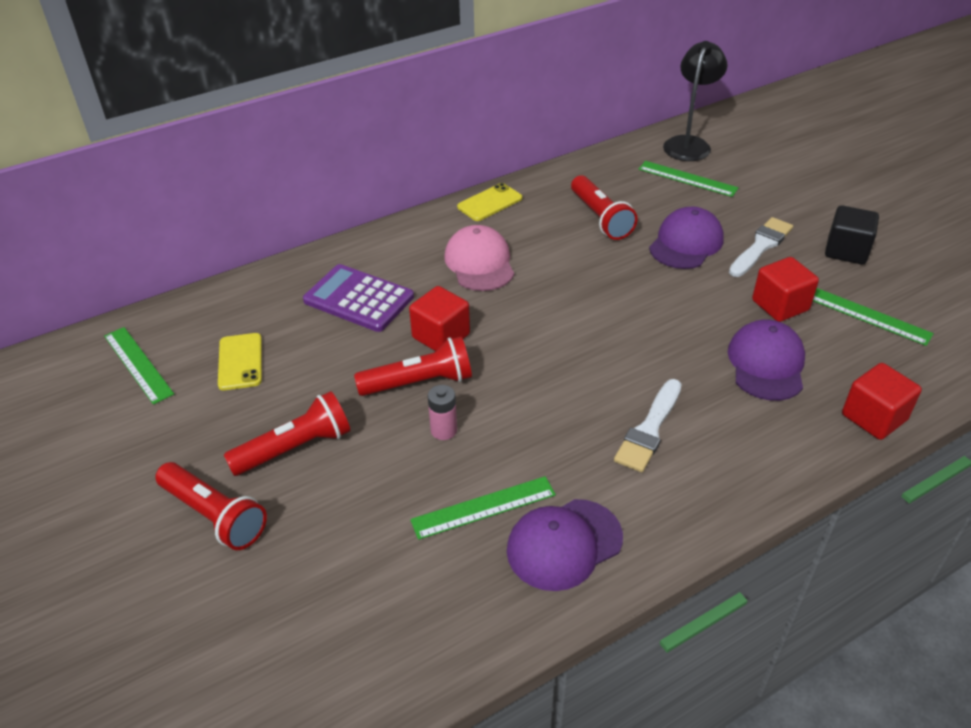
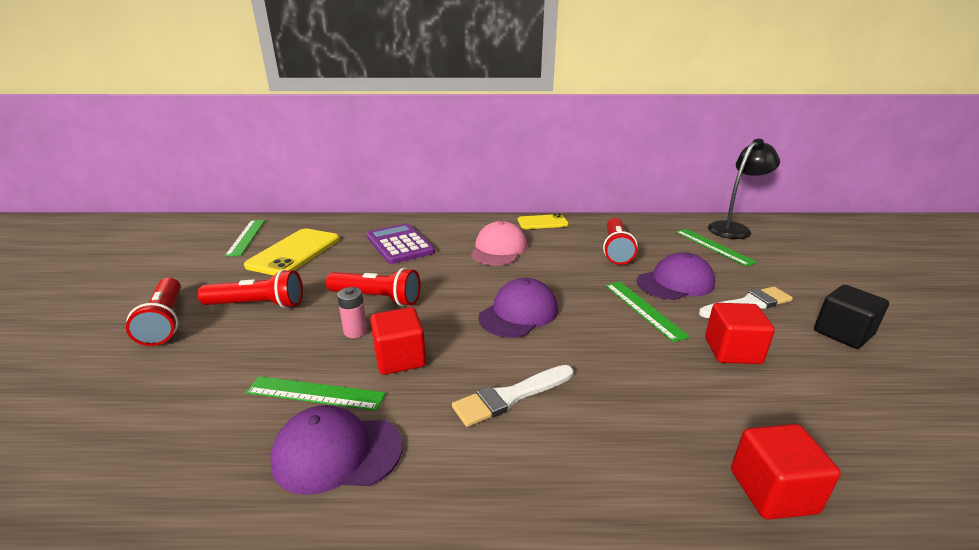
camera: 30 degrees right, 15 degrees down
(240, 362) = (294, 252): yellow phone -> yellow phone, size x1.67
(441, 336) = (424, 278): red cube -> red cube (400, 358)
(766, 364) = (677, 391): purple cap -> purple cap (519, 313)
(868, 316) = (834, 393): green ruler -> green ruler (643, 309)

